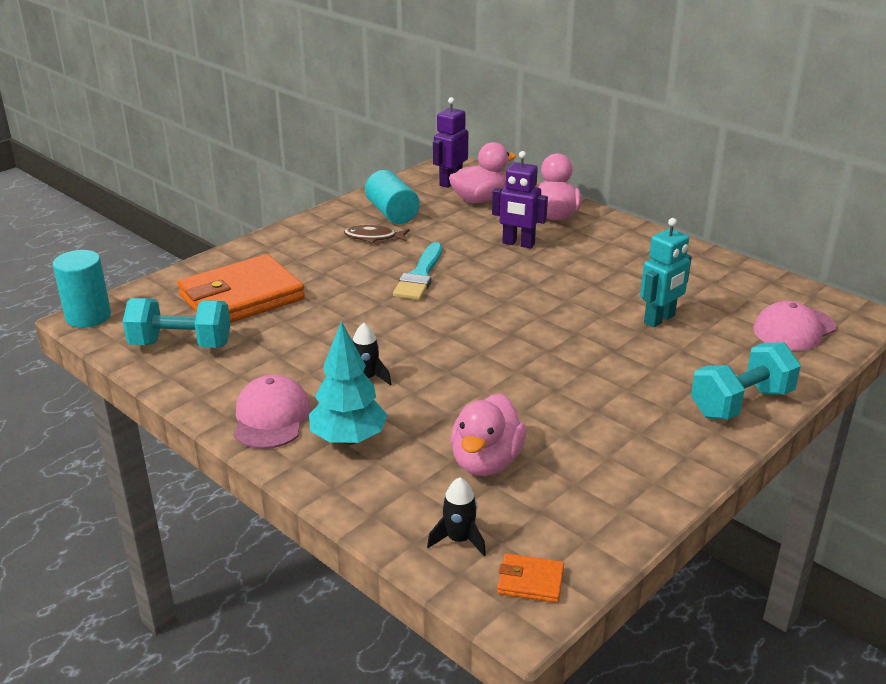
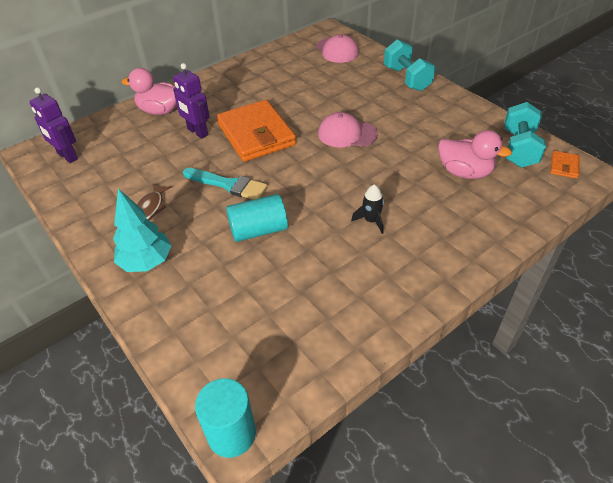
camera: 80 degrees left, 15 degrees up
(181, 344) = (304, 341): turquoise dumbbell -> turquoise dumbbell (519, 149)
(241, 297) = (229, 299): orange wallet -> orange wallet (256, 134)
(271, 417) = (419, 274): pink cap -> pink cap (347, 134)
(348, 439) = (444, 232): turquoise tree -> turquoise tree (146, 262)
(392, 213) = (109, 194): turquoise cylinder -> turquoise cylinder (258, 230)
(459, 539) = (537, 189): black rocket -> none
(479, 200) = (112, 143): pink duck -> none
(518, 244) = (197, 132): purple robot -> purple robot turned 105 degrees clockwise
(660, 319) = (318, 90): turquoise robot -> none

